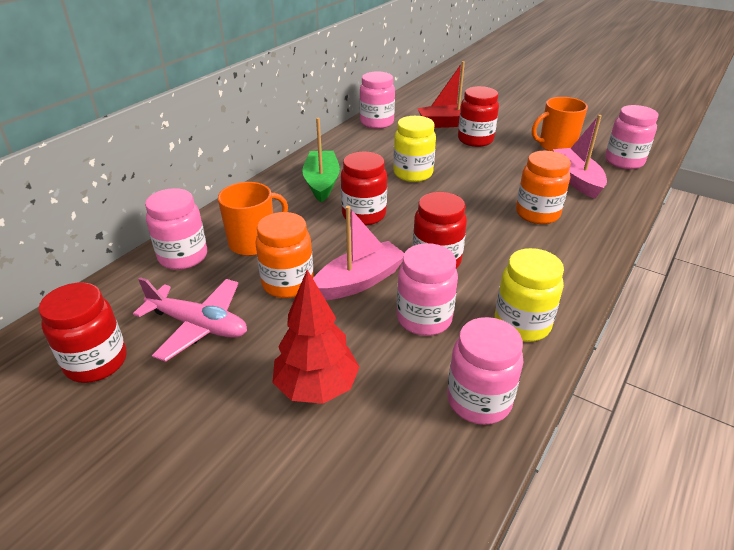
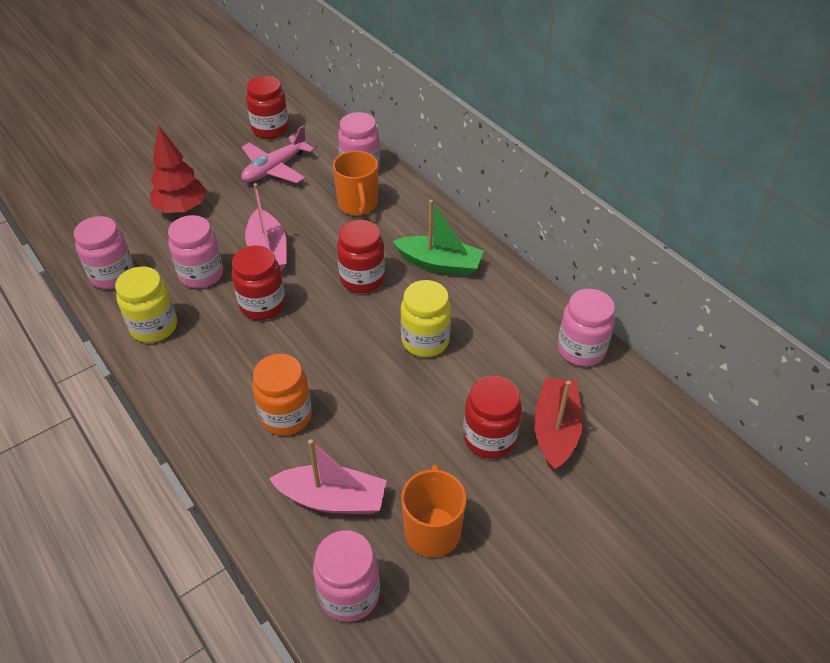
camera: 110 degrees right, 10 degrees up
(288, 284) = (291, 214): orange jar -> none

